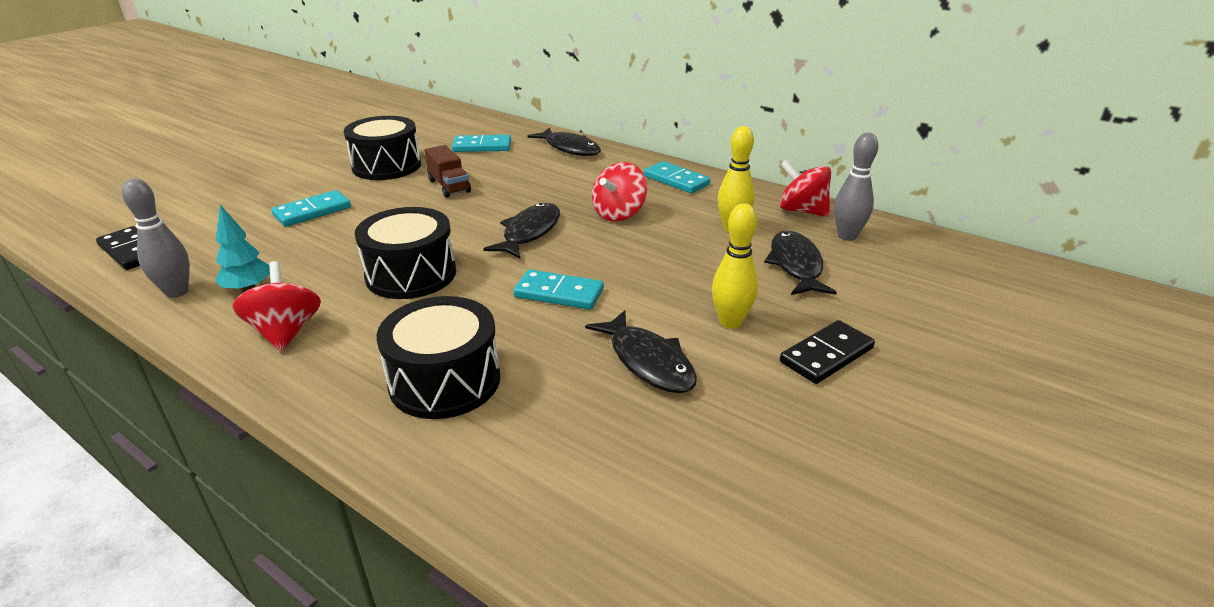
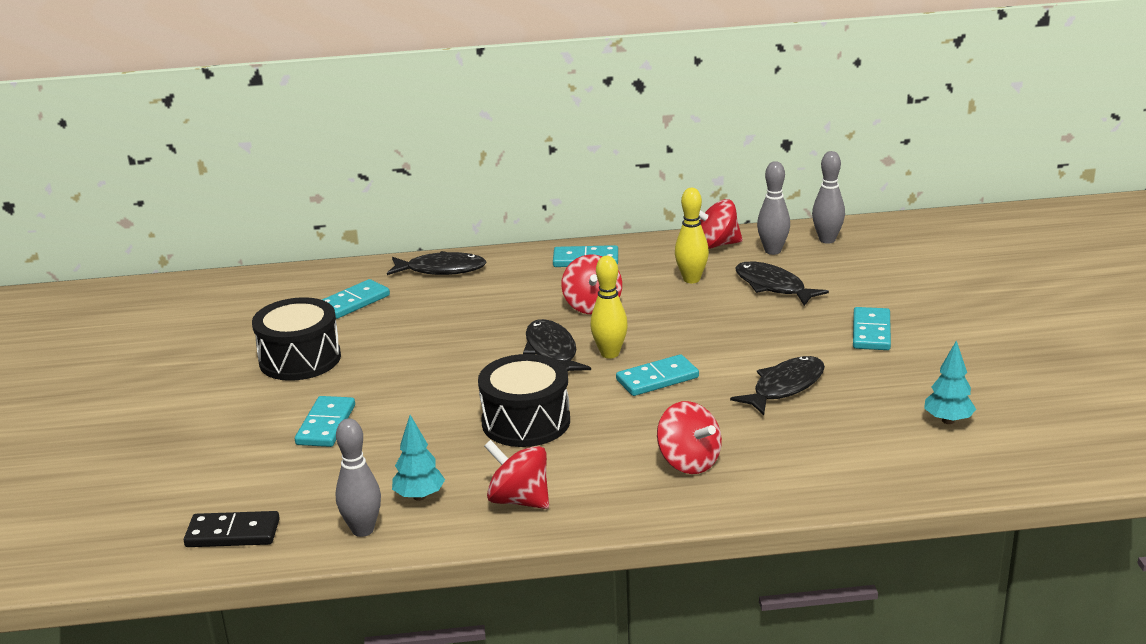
camera: 40 degrees left, 5 degrees down
(445, 381) = (689, 462): black drum -> red spinning top
(449, 186) = (404, 348): brown truck -> none
(648, 361) = (785, 387): black fish -> black fish turned 60 degrees counterclockwise
(730, 322) = (792, 341): yellow bowling pin -> yellow bowling pin (610, 354)
(757, 508) = (948, 420): none -> turquoise tree
(826, 355) = (871, 332): black domino -> turquoise domino
(919, 249) = (827, 240): none -> grey bowling pin

